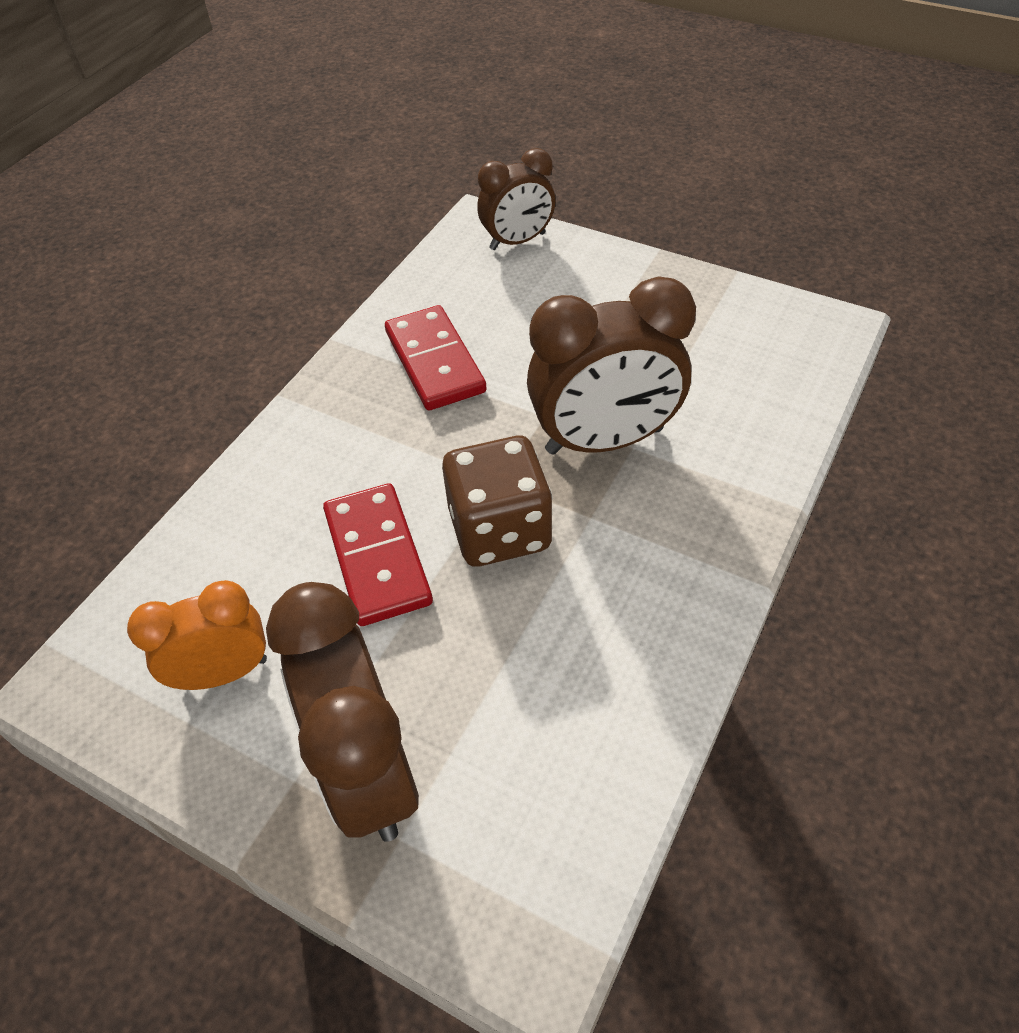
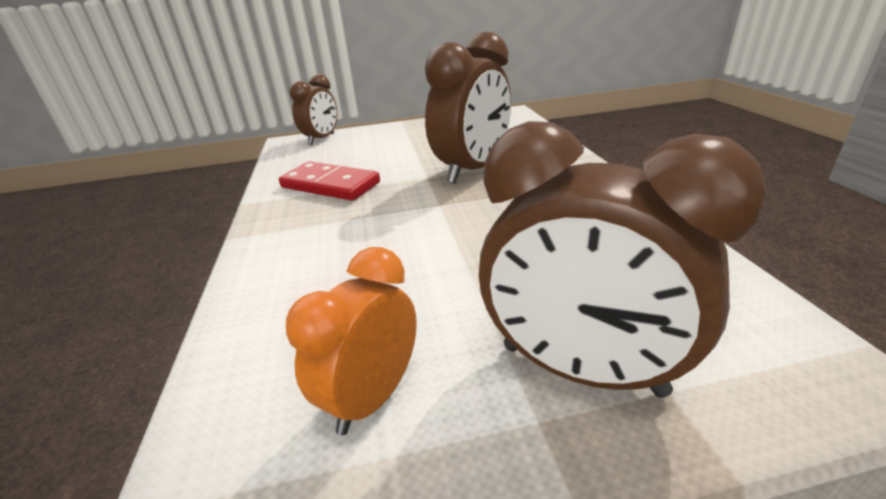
camera: 40 degrees left, 20 degrees down
(377, 557) = (410, 266): red domino -> none
(499, 530) = (470, 219): brown dice -> none

